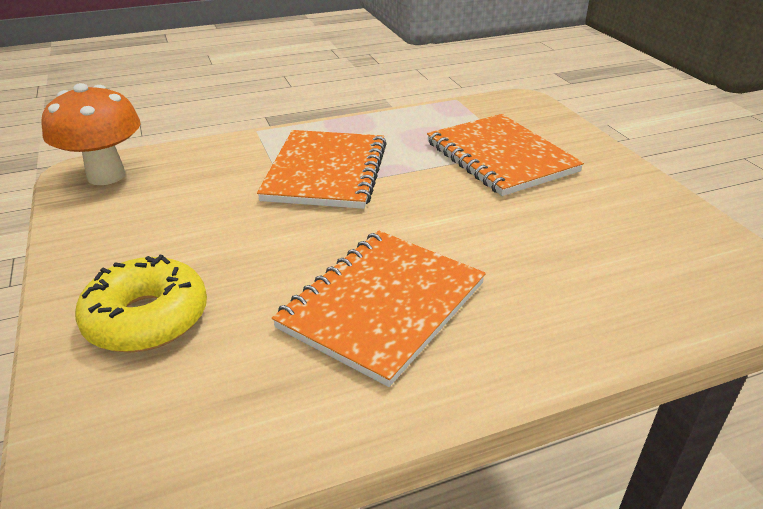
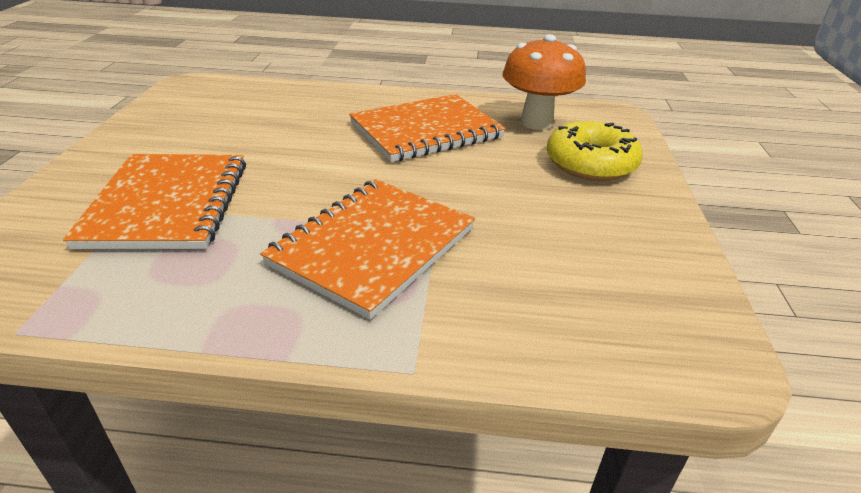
camera: 155 degrees left, 0 degrees up
(106, 176) = (669, 337): orange mushroom -> orange mushroom (536, 122)

